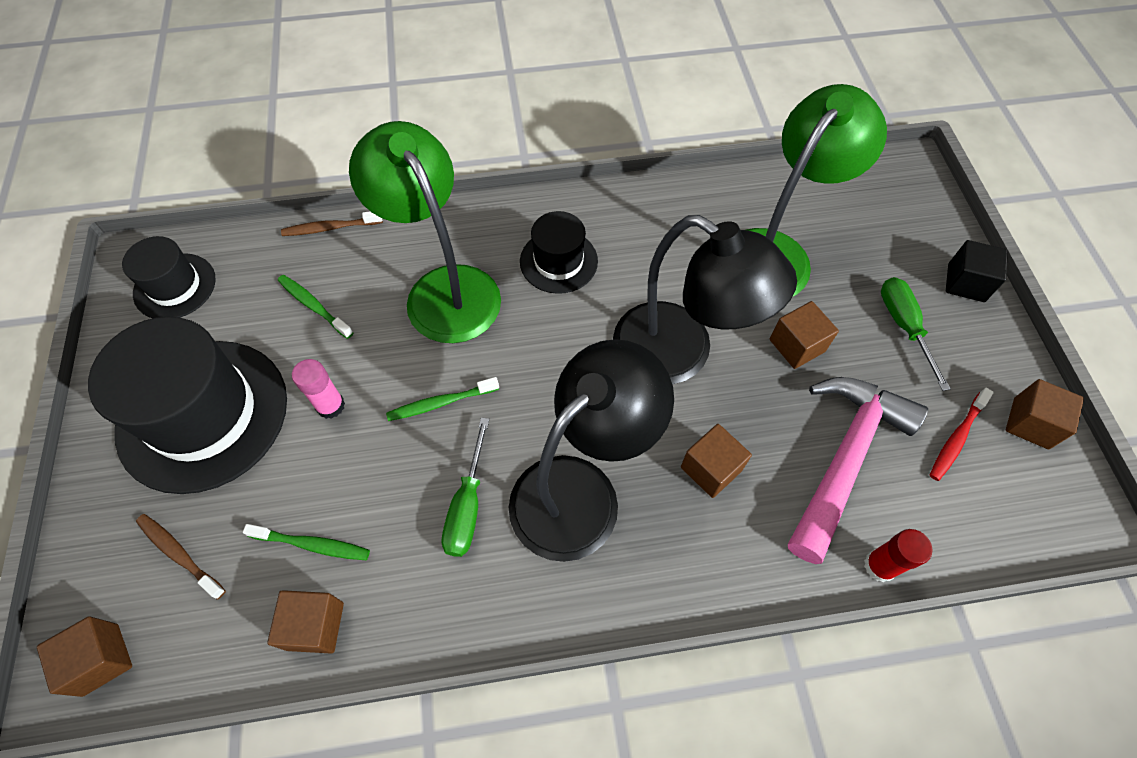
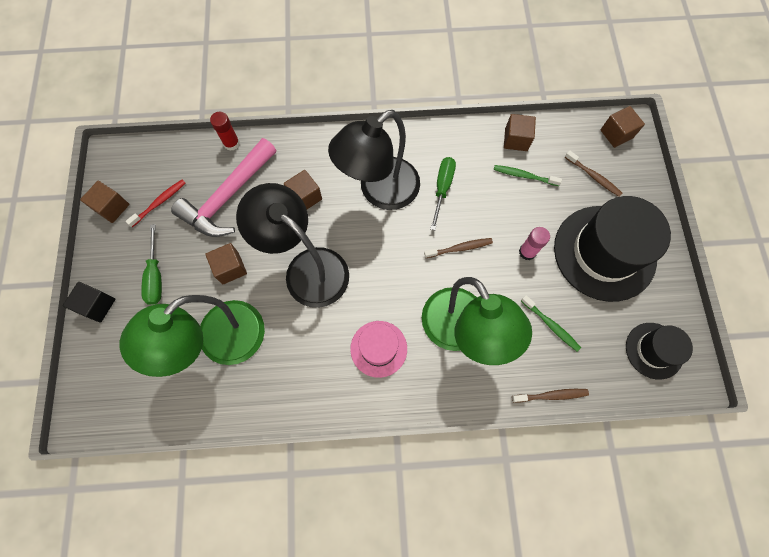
camera: 175 degrees left, 10 degrees up
(440, 403) = (459, 248): green toothbrush -> brown toothbrush
(558, 261) = (378, 348): black hat -> pink hat

